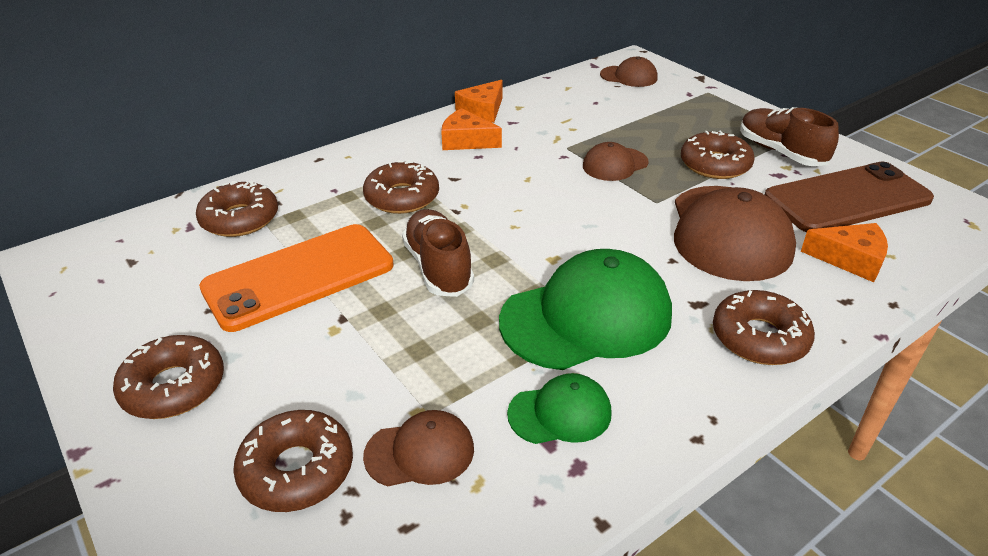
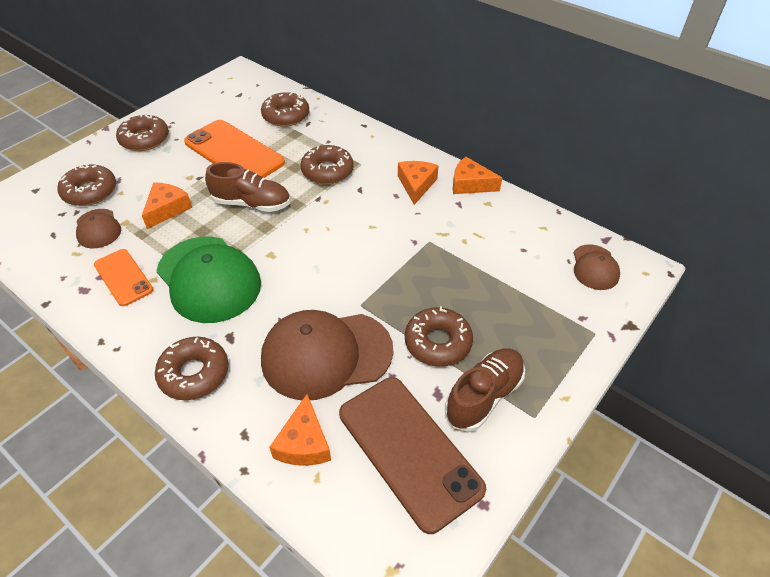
camera: 75 degrees right, 10 degrees up
(407, 358) = (167, 209): none -> orange cheese
(438, 267) = (251, 204): brown shoe -> brown shoe turned 45 degrees clockwise
(560, 413) = (123, 277): green cap -> orange phone
(615, 164) = (412, 274): brown cap -> none

